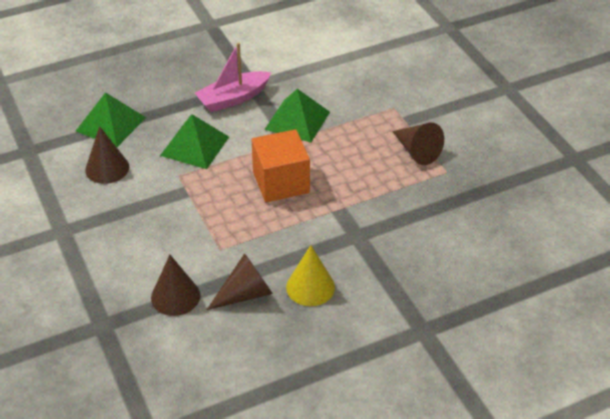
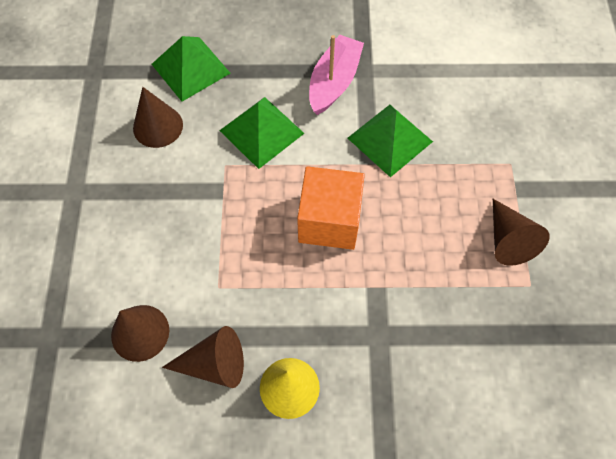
camera: 25 degrees right, 20 degrees up
(233, 98) = (334, 82): pink boat -> pink boat turned 120 degrees clockwise

